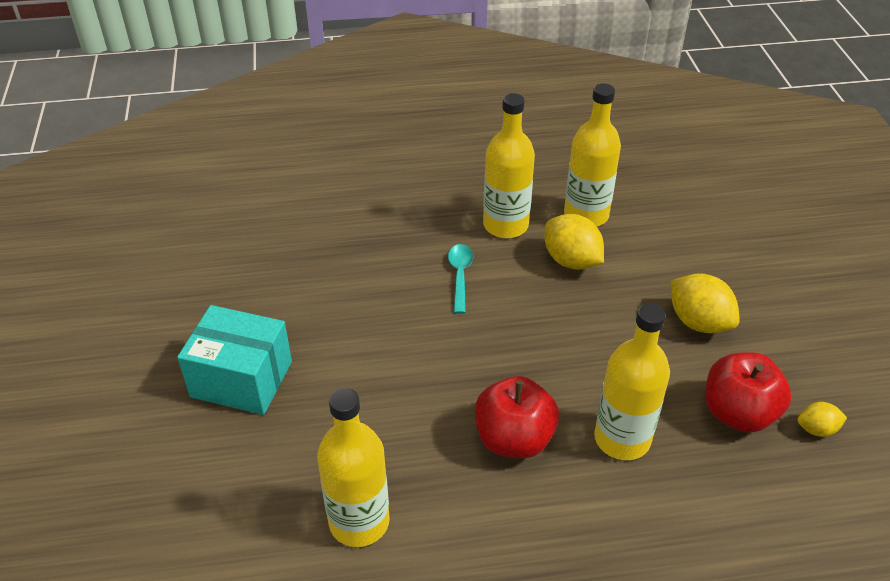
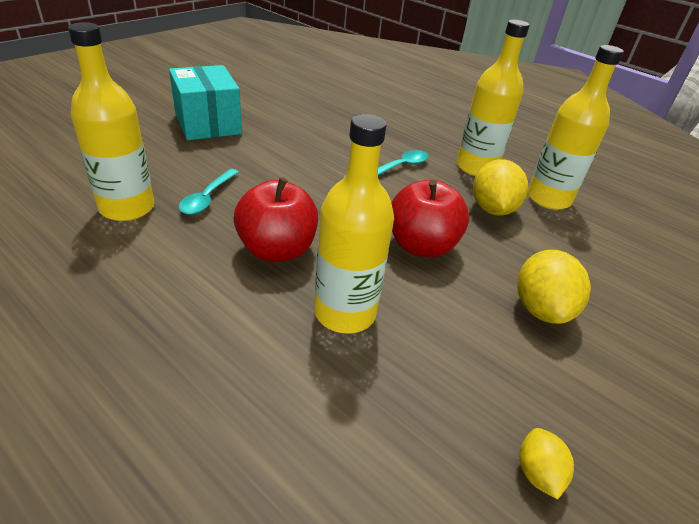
camera: 45 degrees right, 5 degrees down
(393, 449) = (207, 198): none -> turquoise spoon
(738, 413) = (472, 387): red apple -> red apple (421, 245)
(816, 429) = (537, 473): yellow lemon -> yellow lemon turned 45 degrees clockwise

